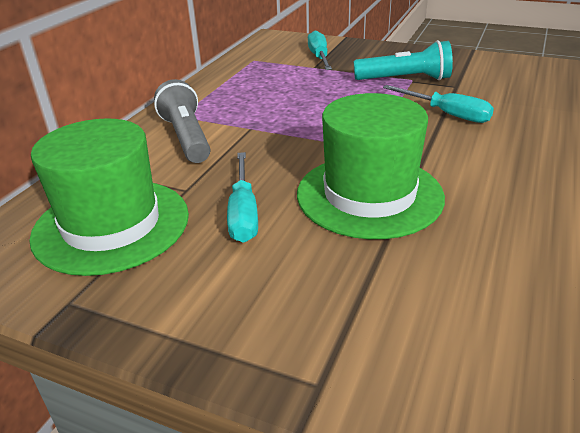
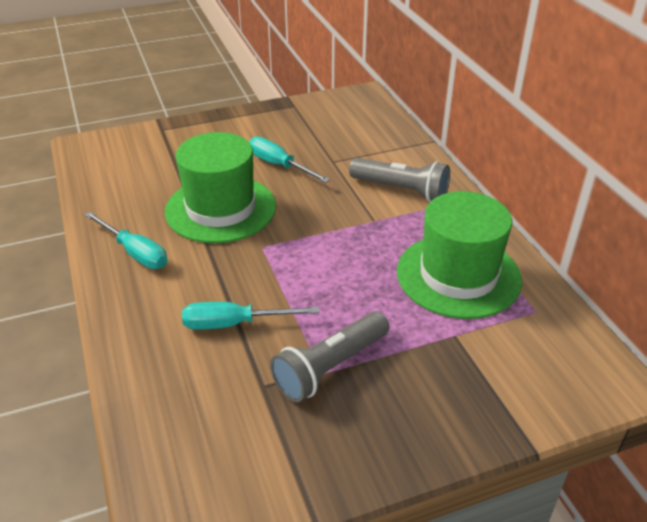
camera: 135 degrees right, 5 degrees up
(111, 225) = (335, 131): green hat -> green hat (458, 275)
(319, 57) = (480, 361): turquoise screwdriver -> turquoise screwdriver (135, 252)
(405, 79) = (330, 367): turquoise flashlight -> grey flashlight

